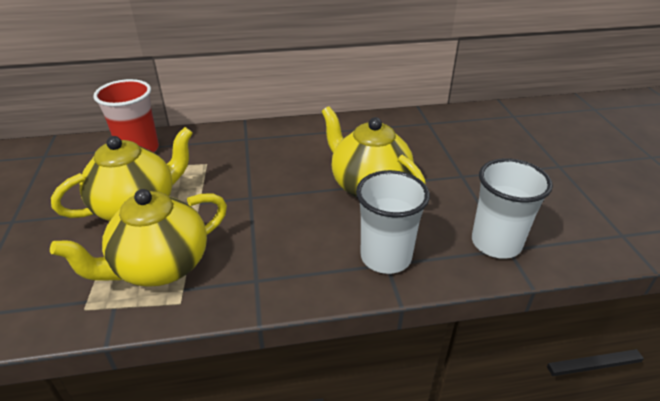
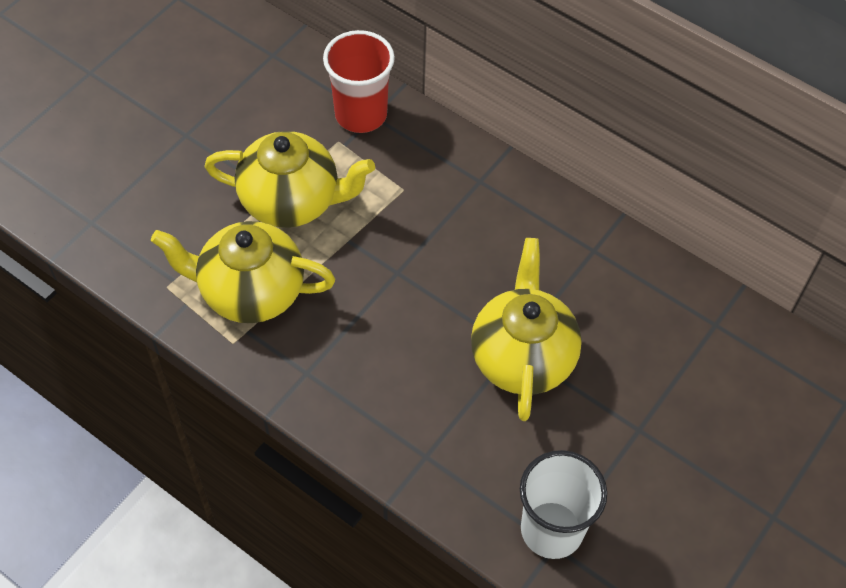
camera: 45 degrees right, 20 degrees up
(385, 257) = (434, 449): white cup -> none

